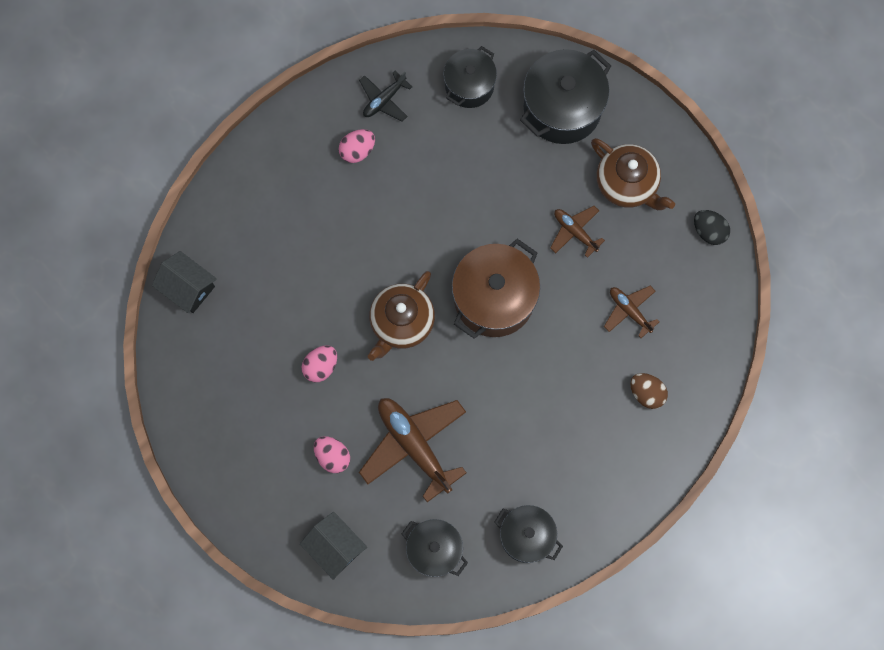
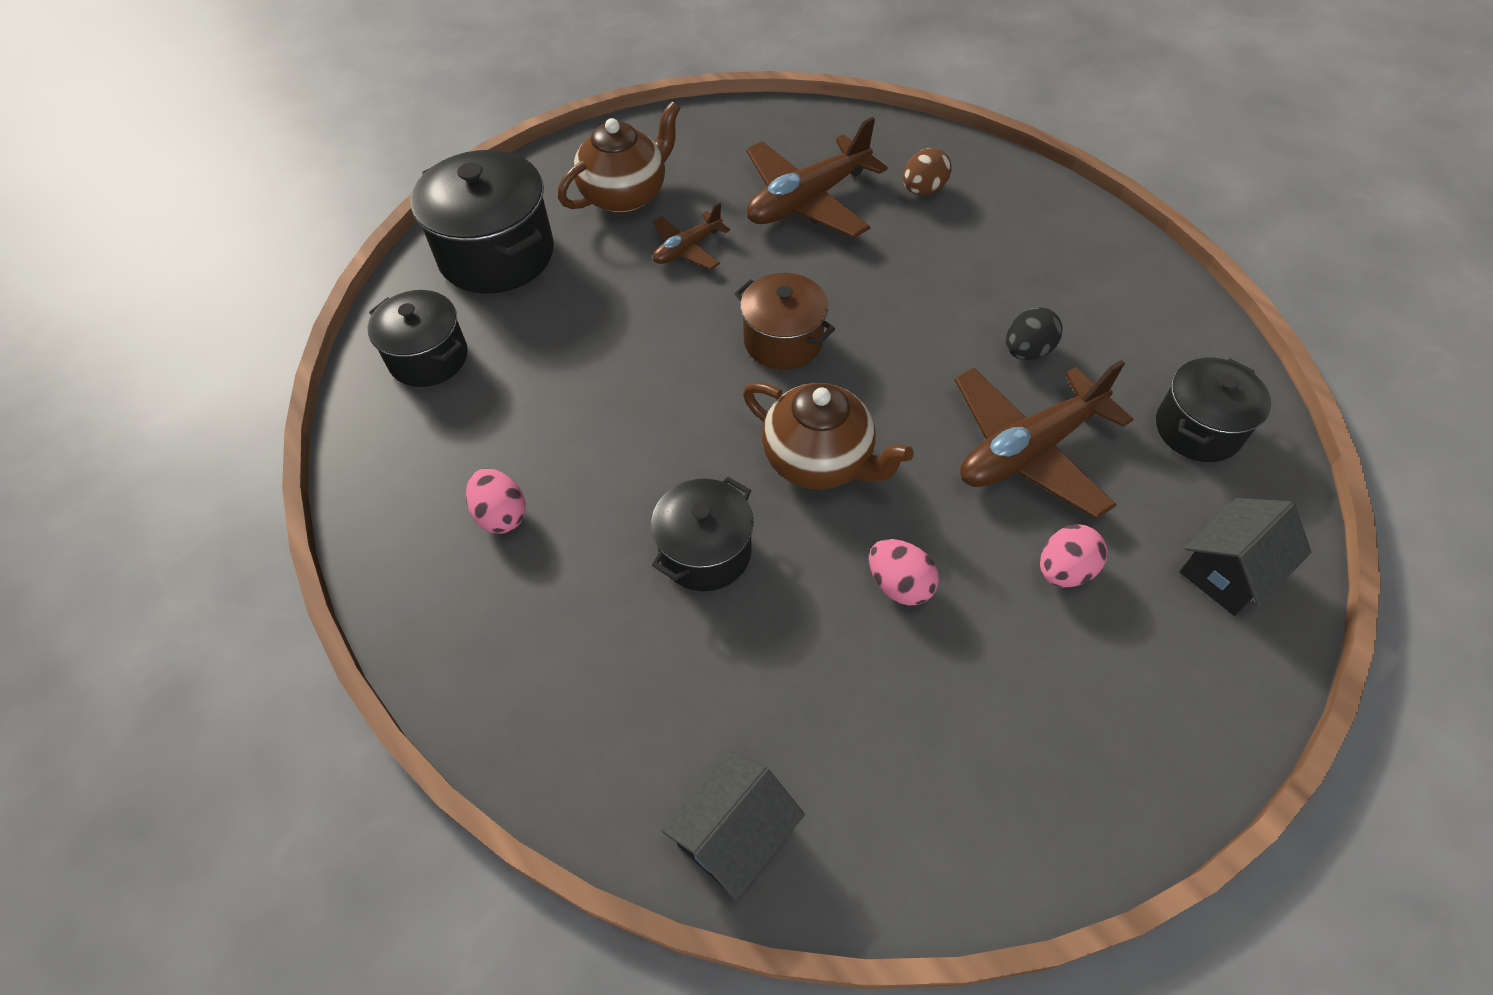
camera: 85 degrees left, 20 degrees down
(384, 99) = (418, 472): black plane -> none
(494, 298) = (783, 341): brown pot -> brown pot, size x0.63
(526, 536) = (1149, 318): black pot -> black pot (705, 552)
(629, 311) = (808, 200): brown plane -> brown plane, size x1.88
(709, 231) = (703, 126): black egg -> black egg (1027, 351)

